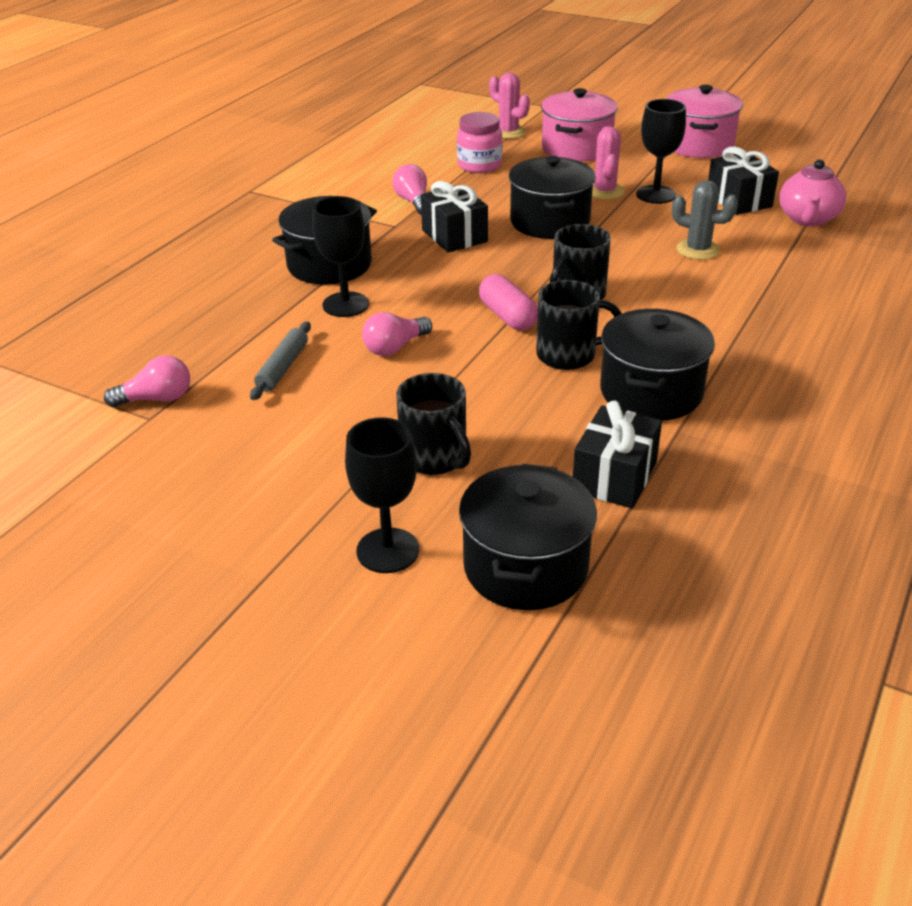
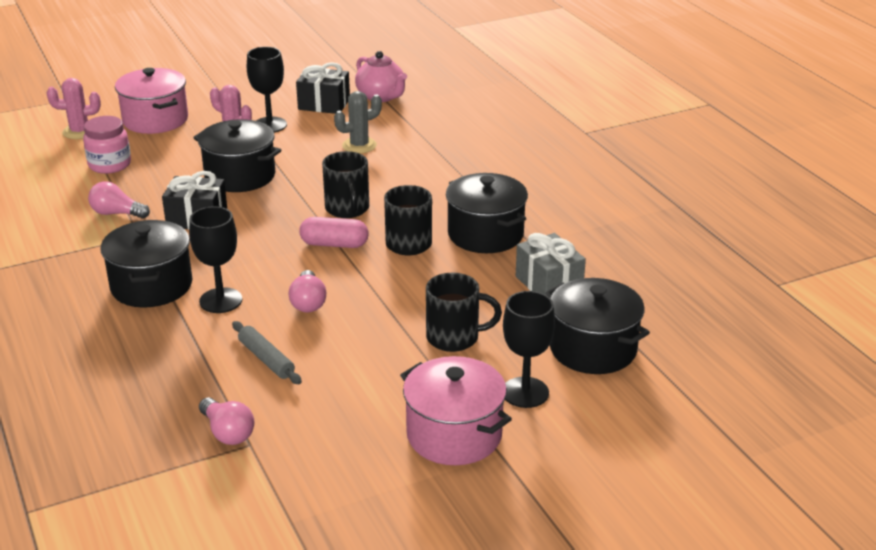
camera: 55 degrees left, 5 degrees down
(156, 399) = (227, 432): pink light bulb -> pink light bulb turned 120 degrees clockwise
(614, 477) = (549, 284): black gift -> grey gift
(698, 145) = (231, 80): pink pot -> pink pot (454, 435)

